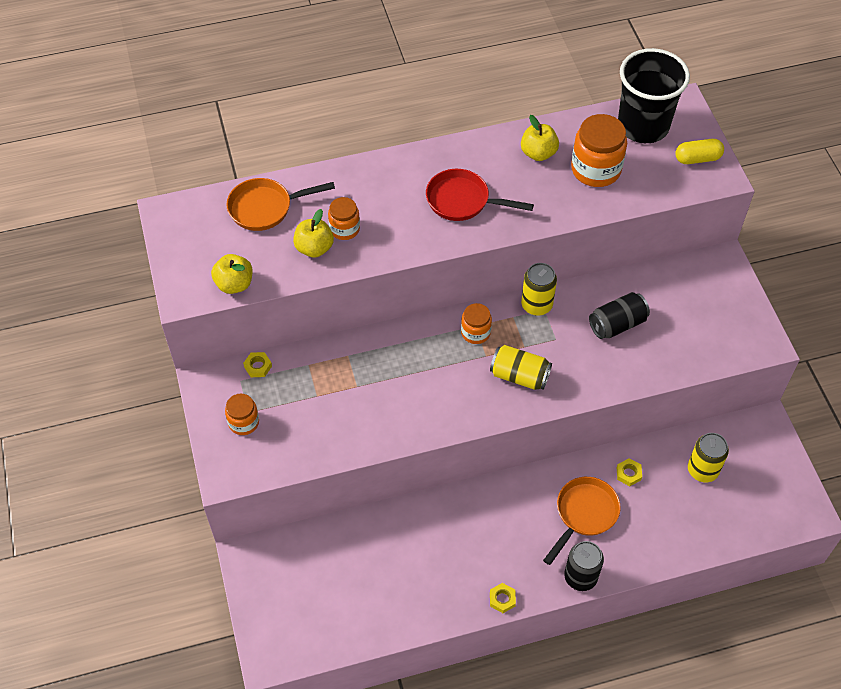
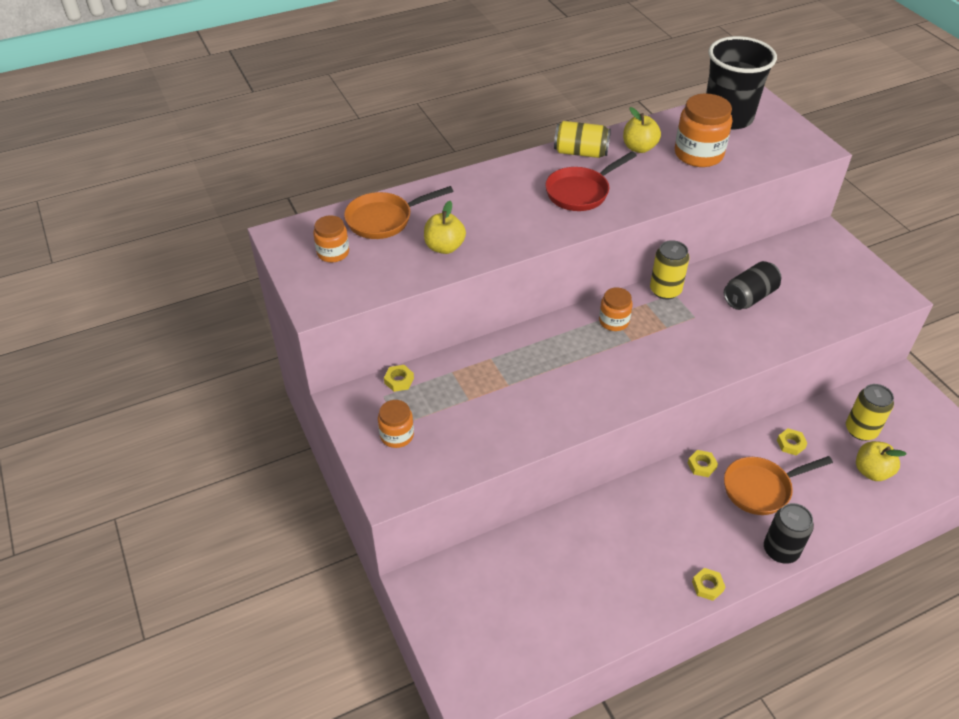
camera: 10 degrees left, 10 degrees down
(234, 284) = (369, 288): yellow apple -> yellow apple (871, 471)
(344, 229) = (470, 228): orange jar -> orange jar (333, 253)
(463, 201) = (581, 192): red pan -> red pan turned 45 degrees counterclockwise
(519, 376) = (671, 353): yellow can -> yellow can (580, 152)
(535, 482) = (701, 465): none -> yellow nut
(584, 514) = (761, 488): orange pan -> orange pan turned 135 degrees counterclockwise
(697, 158) = (788, 136): yellow capsule -> none

